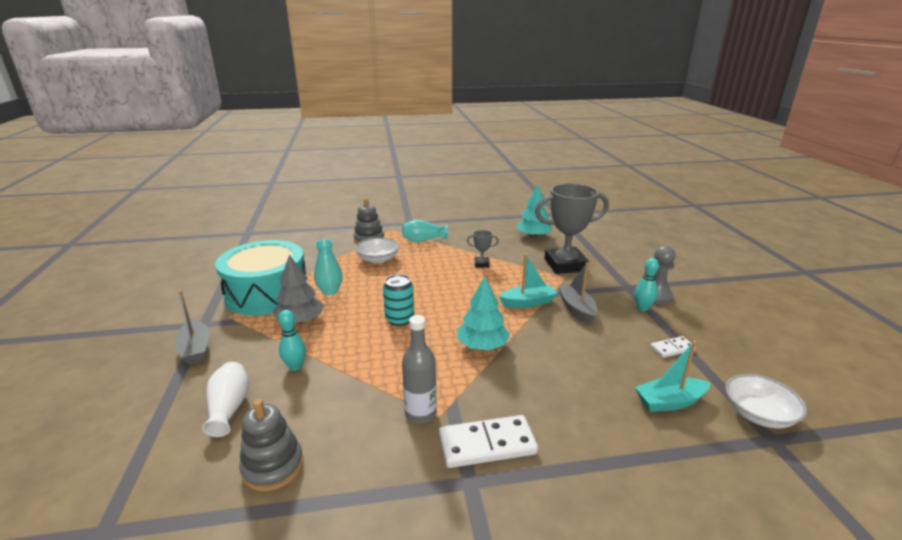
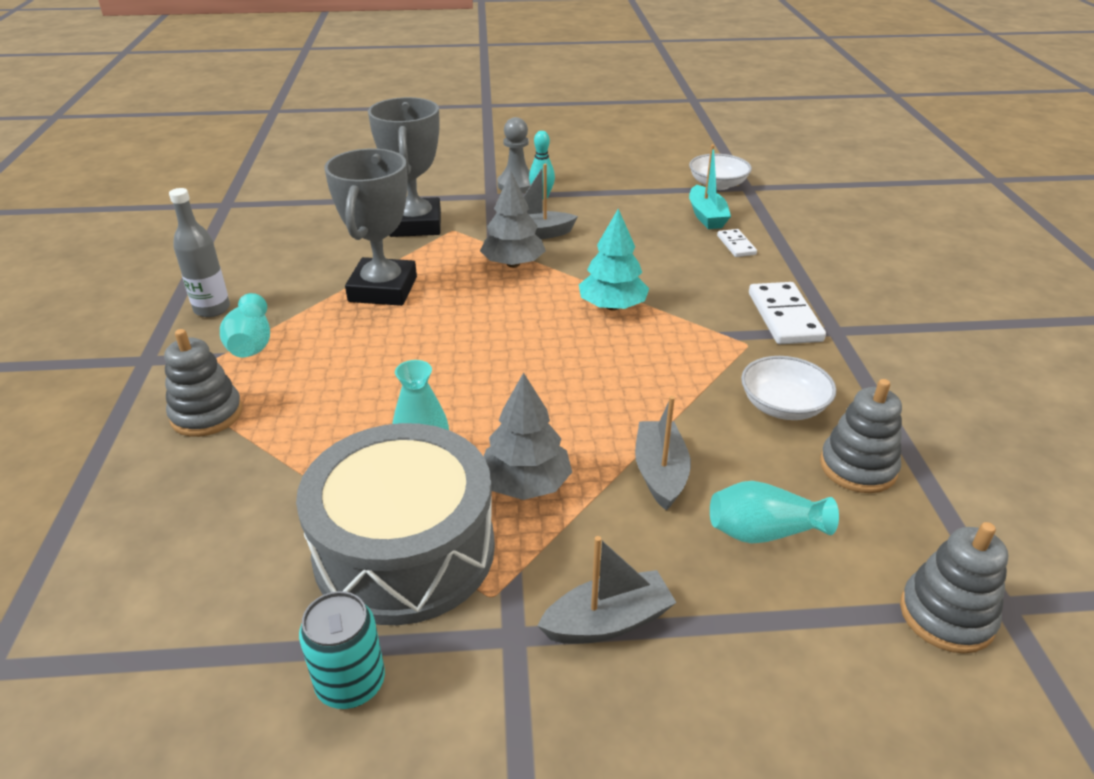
camera: 85 degrees left, 10 degrees up
(116, 492) = (946, 615): none -> grey stacking toy
(229, 408) = (764, 532): white vase -> turquoise vase
(267, 293) = (405, 550): turquoise drum -> grey drum
(295, 366) = (660, 473): turquoise bowling pin -> grey boat
(378, 259) = (310, 399): white bowl -> white bowl (783, 406)
(399, 319) = (538, 372): turquoise can -> turquoise can (351, 683)
(420, 413) = (746, 357): grey bottle -> grey bottle (212, 309)
(481, 264) = (383, 289): grey trophy -> grey trophy, size x2.33
(528, 302) = (513, 264): turquoise boat -> grey tree
(533, 236) = (303, 235): turquoise tree -> none
(672, 349) = (622, 198): white domino -> white domino (736, 245)

